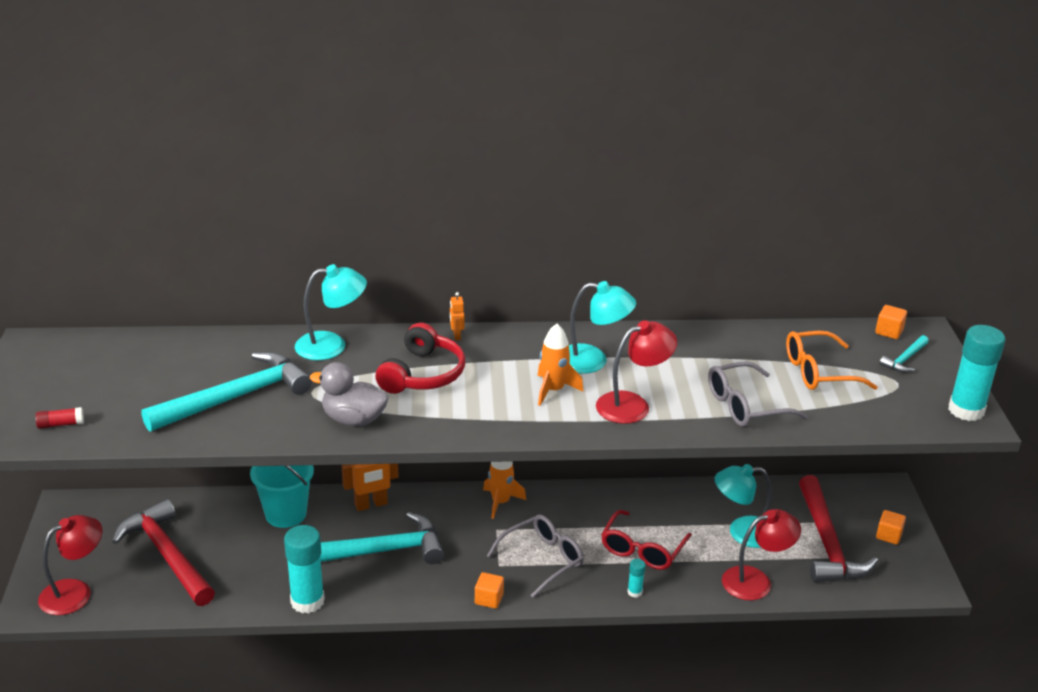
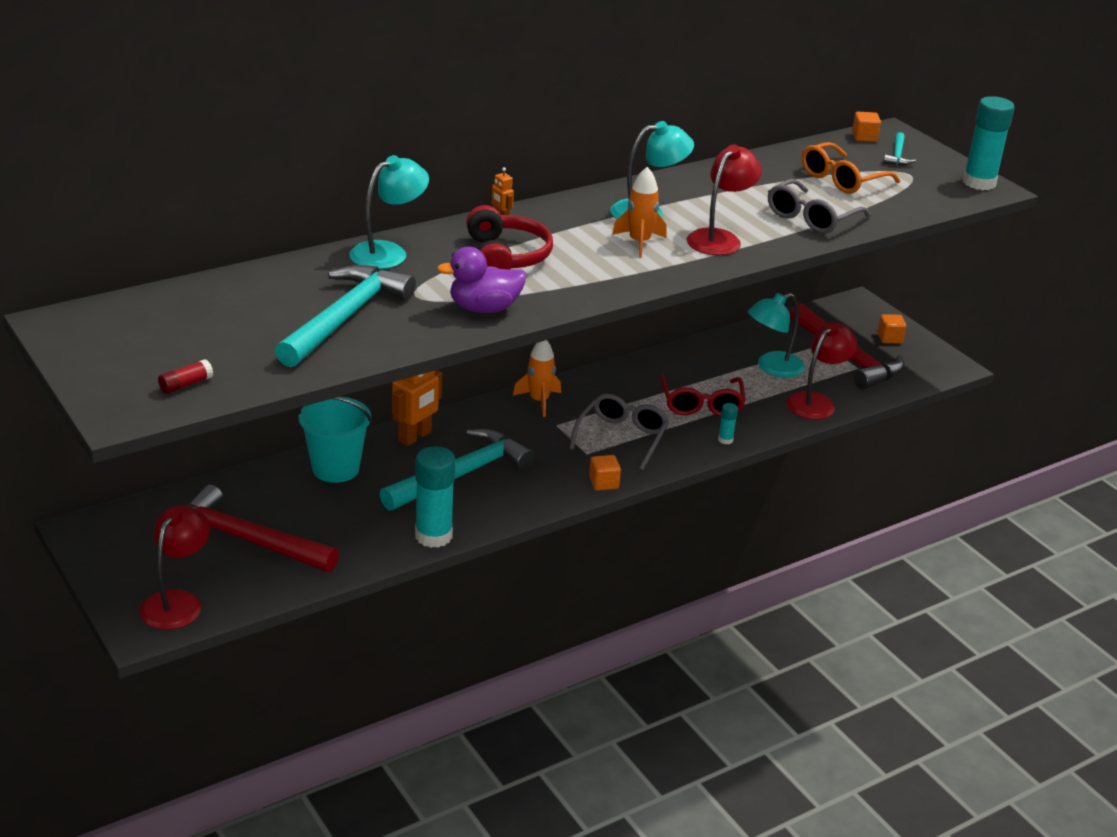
camera: 30 degrees left, 0 degrees up
(353, 419) = (484, 308): grey duck -> purple duck

